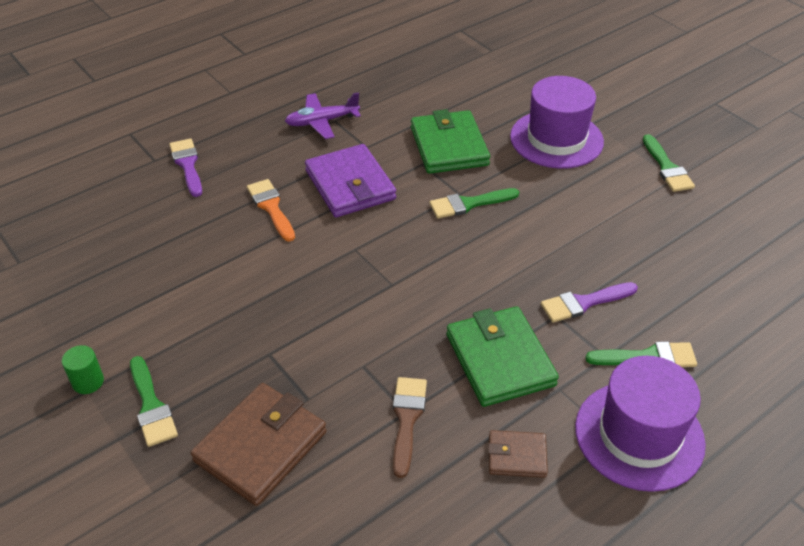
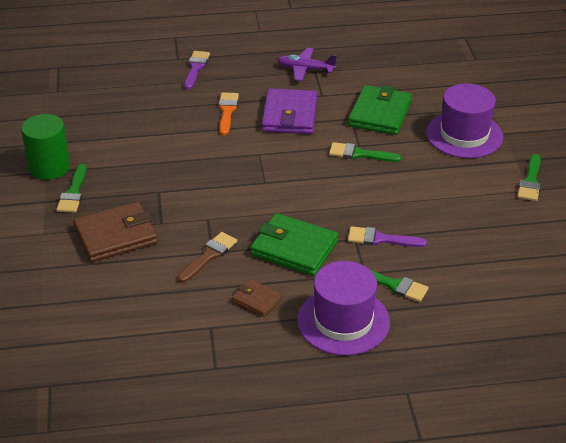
camera: 30 degrees right, 5 degrees down
(88, 382) = (49, 167): green cylinder -> green cylinder, size x2.01
(500, 360) = (294, 248): green wallet -> green wallet turned 75 degrees counterclockwise

